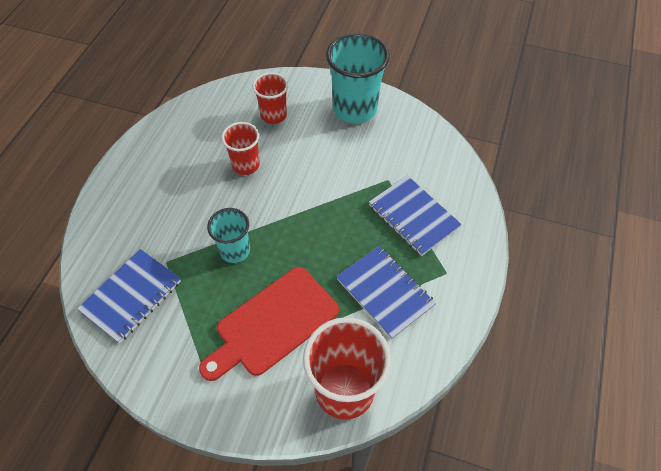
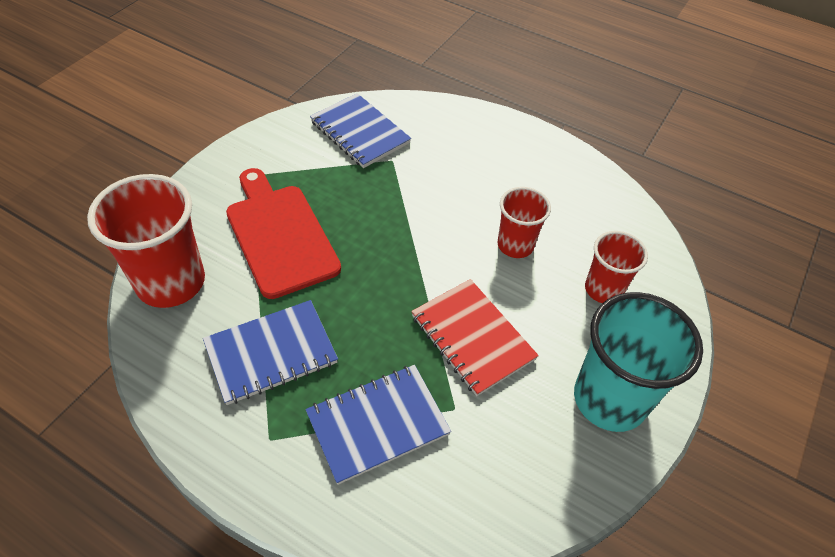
camera: 100 degrees right, 5 degrees down
(235, 250) = (387, 217): turquoise cup -> none
(333, 178) = (472, 337): none -> red notebook

